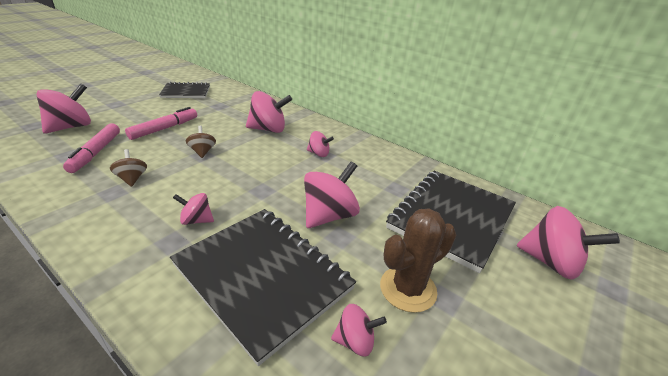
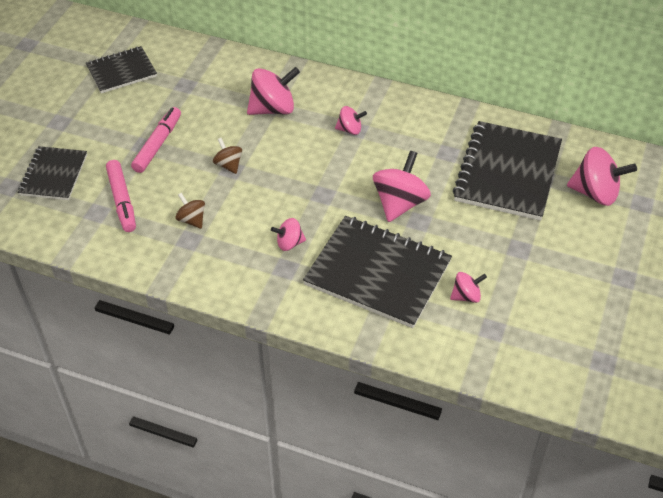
camera: 15 degrees left, 15 degrees up
(71, 127) = (54, 175): pink spinning top -> black notebook
(408, 289) = (489, 249): brown cactus -> none

